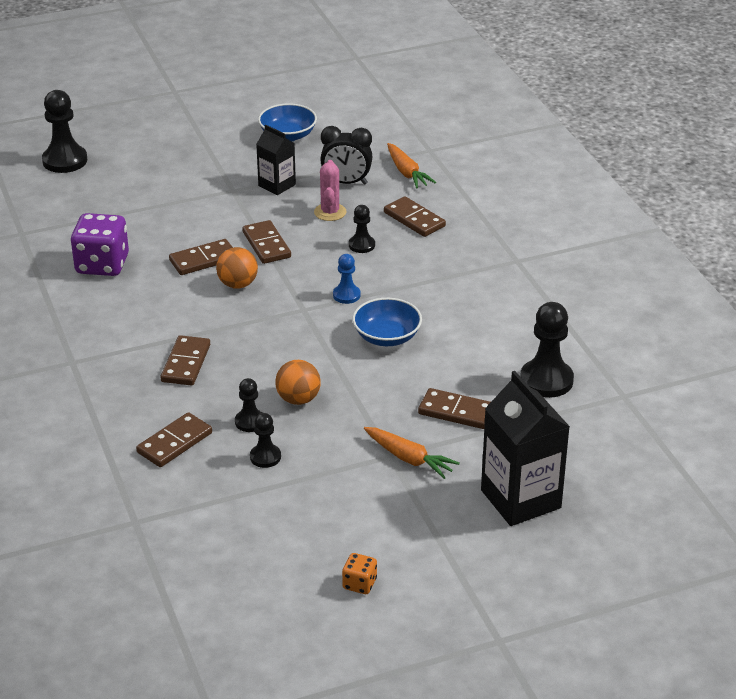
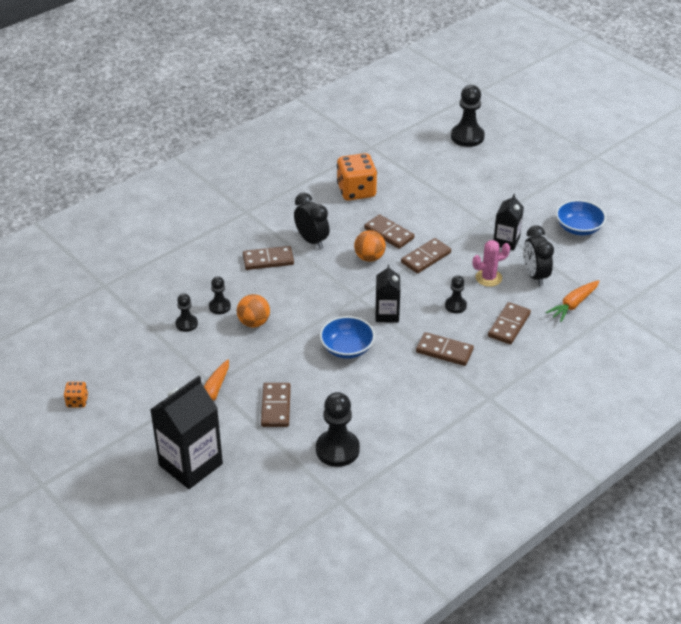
camera: 70 degrees right, 5 degrees up
(102, 265) = (356, 191): purple dice -> orange dice
(173, 320) = (312, 241): none -> black clock
(174, 443) = (184, 279): brown domino -> brown domino (444, 351)
(346, 295) = (387, 314): blue pawn -> black carton

